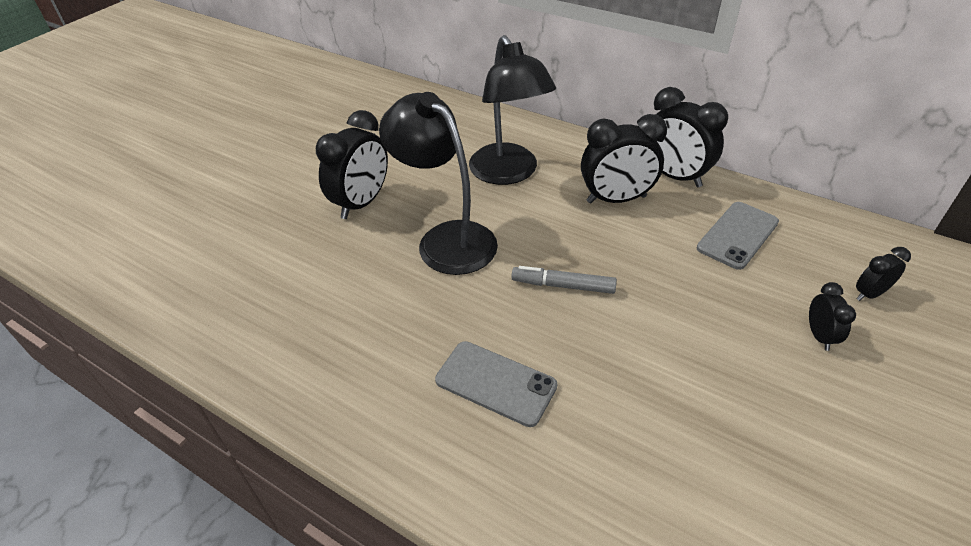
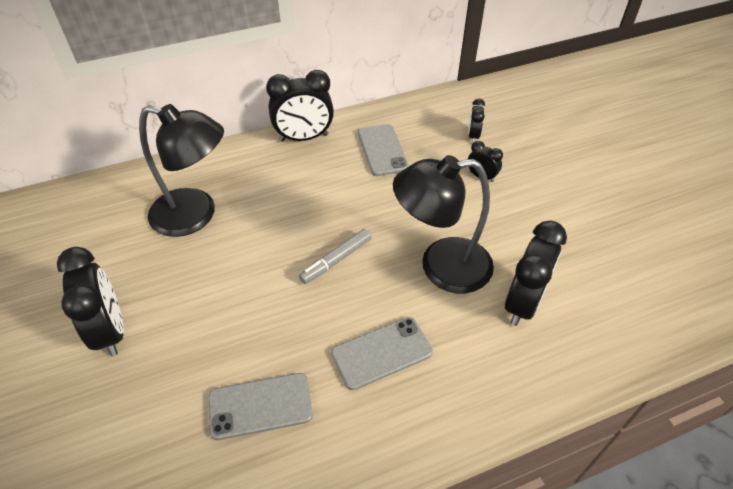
camera: 55 degrees left, 5 degrees up
(369, 330) = (260, 406): none -> grey phone
(446, 239) = (220, 297): black lamp -> black lamp (441, 266)
(616, 199) = (291, 179): black clock -> black clock (523, 303)

